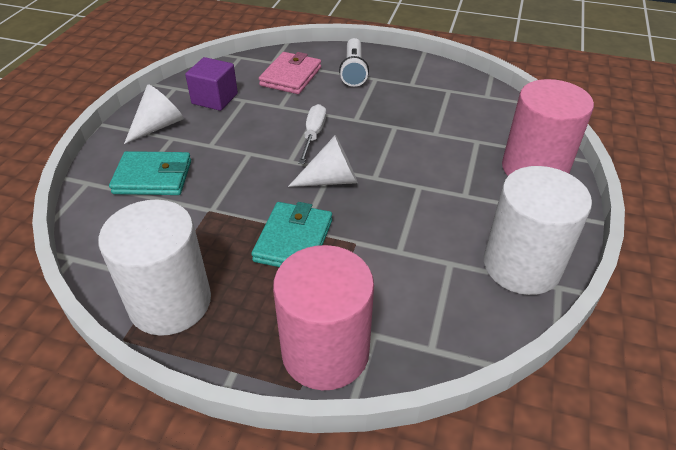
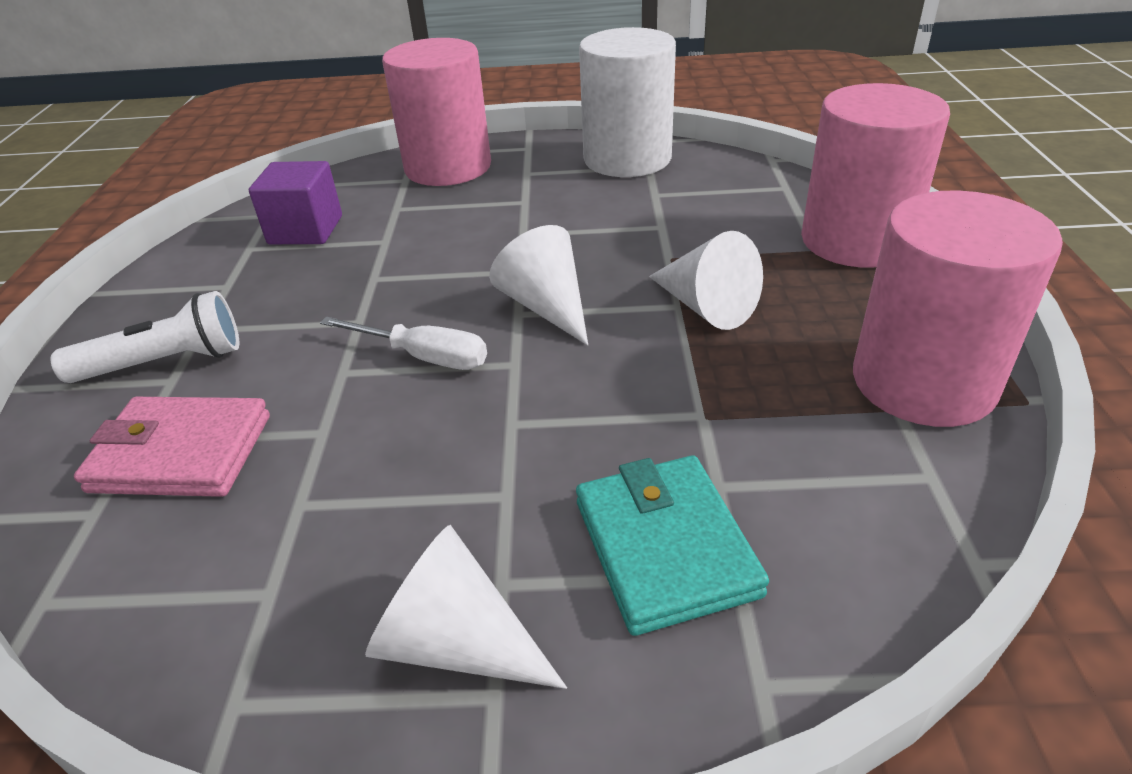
camera: 105 degrees left, 5 degrees down
(170, 302) = (923, 382): white cylinder -> pink cylinder
(215, 99) = (297, 567): purple cube -> purple cube (305, 230)
(293, 240) = (706, 306): turquoise wallet -> white cone
(313, 135) = (424, 357): white screwdriver -> white screwdriver turned 150 degrees counterclockwise

